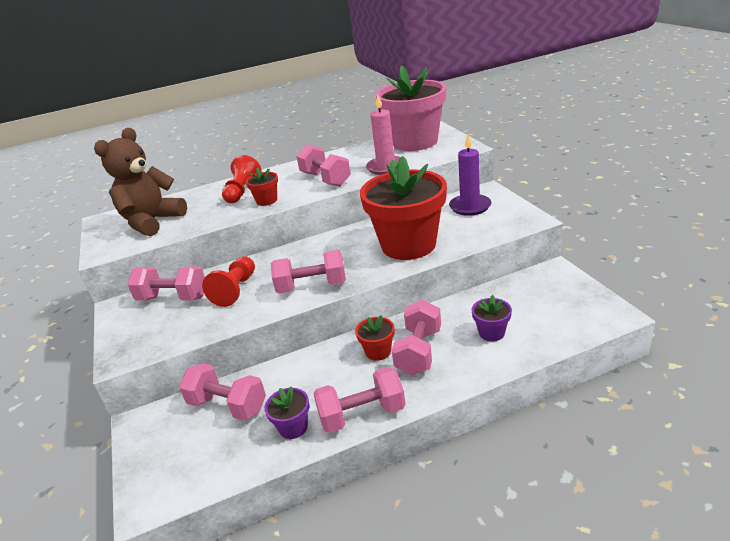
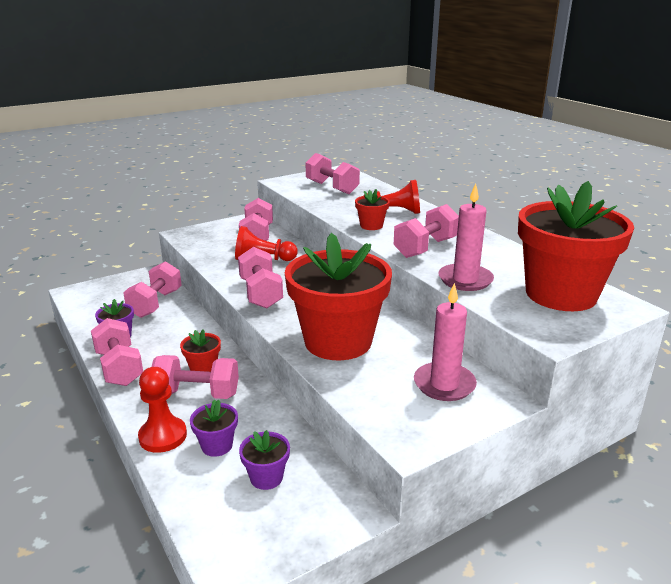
camera: 75 degrees right, 5 degrees down
(152, 222) = (332, 188): brown teddy bear -> pink dumbbell
(415, 142) = (561, 294): pink flower pot -> red flower pot
(470, 207) = (444, 384): purple candle -> pink candle
(479, 365) = (163, 436): none -> red pawn
(526, 306) = (266, 477): none -> purple flower pot

